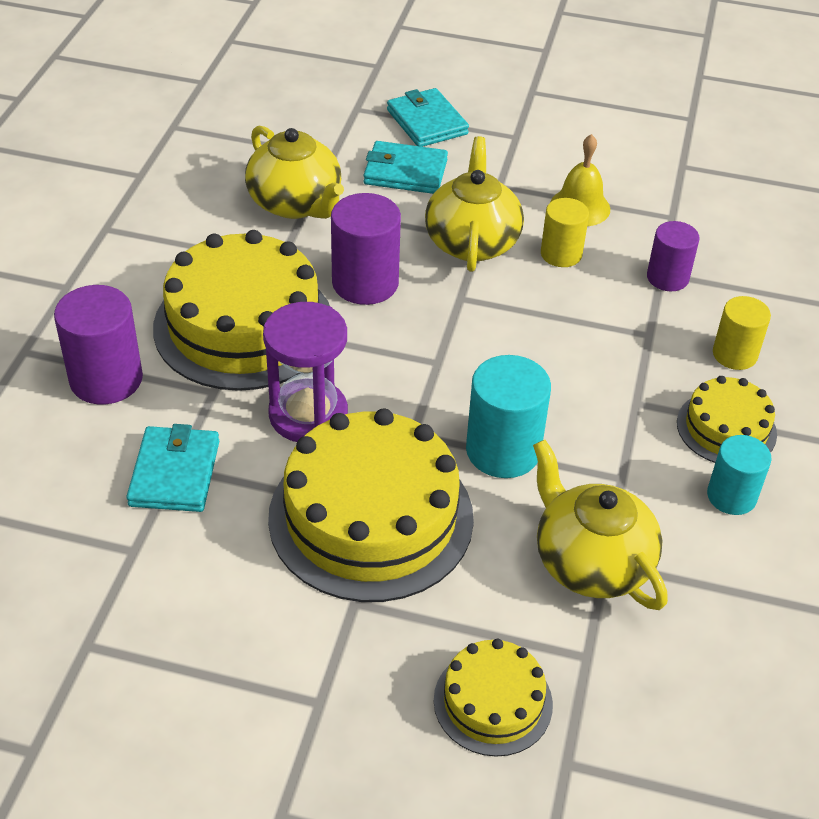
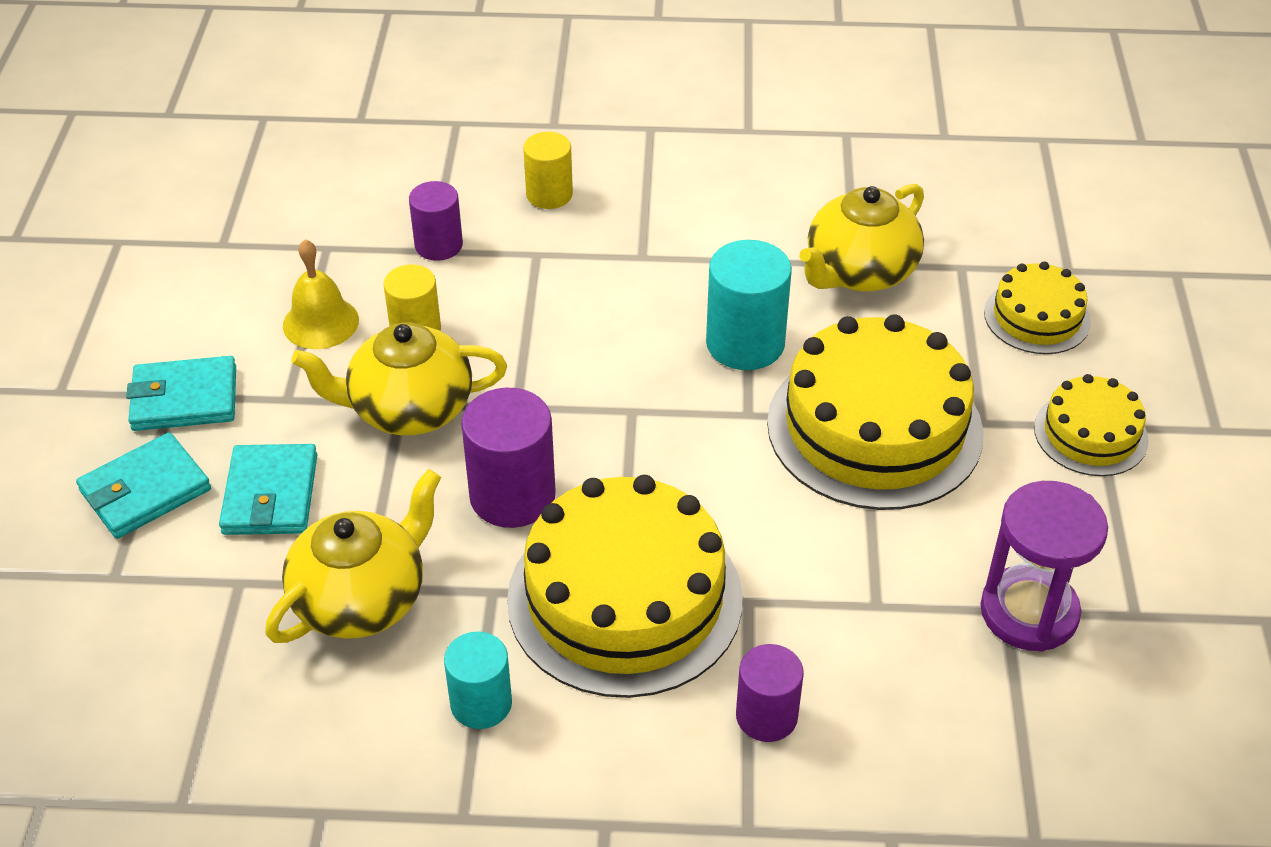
camera: 100 degrees left, 0 degrees up
(106, 379) = (766, 716): purple cylinder -> purple cylinder, size x0.65
(175, 473) = (886, 603): turquoise wallet -> turquoise wallet (184, 399)
(308, 415) = (753, 505): purple hourglass -> purple hourglass (1029, 612)
(726, 428) = (656, 197): yellow cake -> yellow cake (1090, 434)
(731, 496) = (742, 192): turquoise cylinder -> turquoise cylinder (481, 703)

